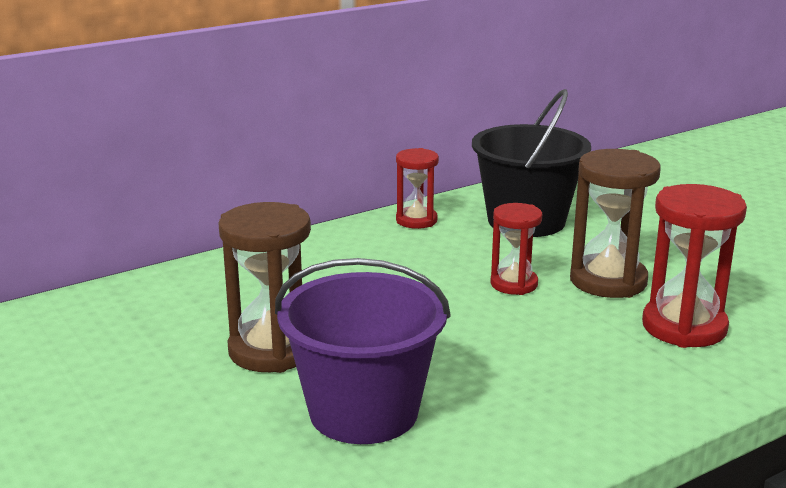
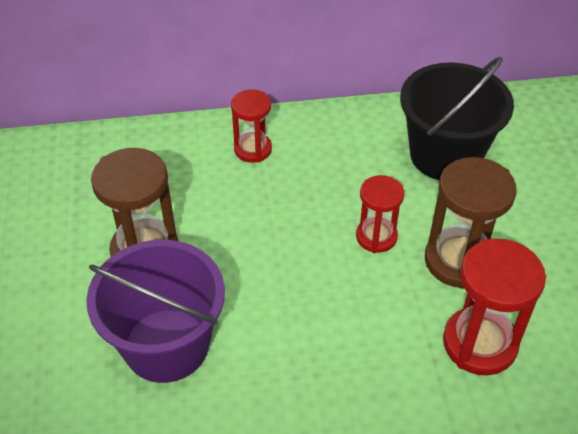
camera: 25 degrees right, 25 degrees up
(416, 220) = (352, 125): red hourglass -> red hourglass (253, 149)

